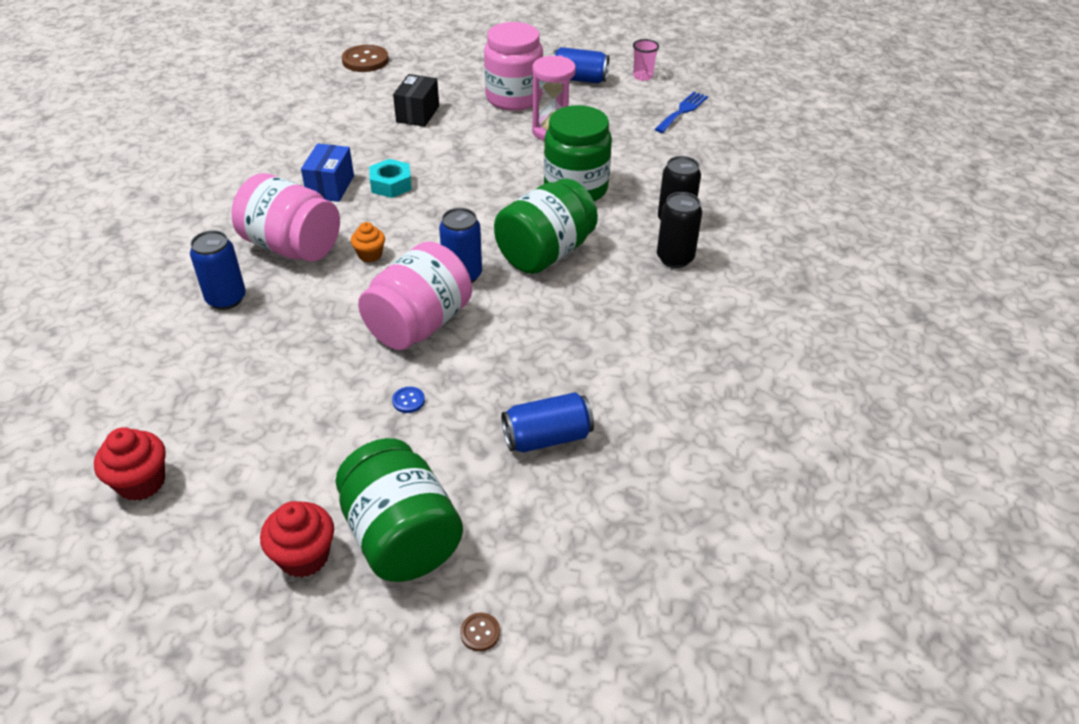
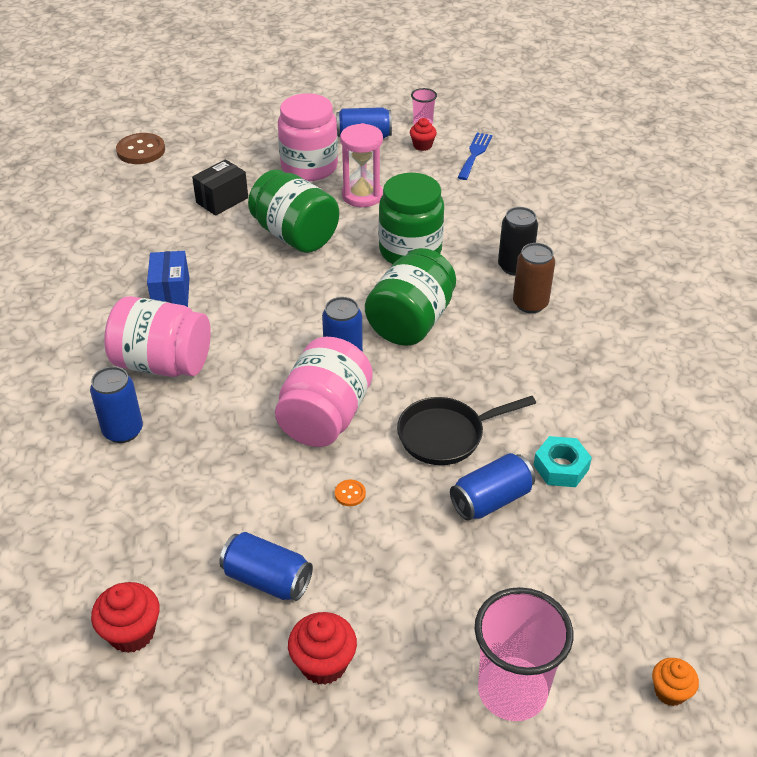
camera: 15 degrees left, 0 degrees up
(290, 463) = (267, 579): none -> blue can
(370, 255) = (244, 357): orange cupcake -> orange cupcake (670, 691)
(391, 184) = (230, 280): turquoise nut -> turquoise nut (561, 467)
(401, 537) = (403, 623): green jar -> green jar (295, 235)
(408, 401) = (350, 494): blue button -> orange button
(417, 114) = (222, 200): black box -> black box turned 45 degrees clockwise
(480, 633) = (512, 691): brown button -> pink cup
(530, 366) = (446, 435): none -> black pan
(633, 95) = (422, 145): none -> red cupcake
(675, 258) = (530, 304): black can -> brown can

